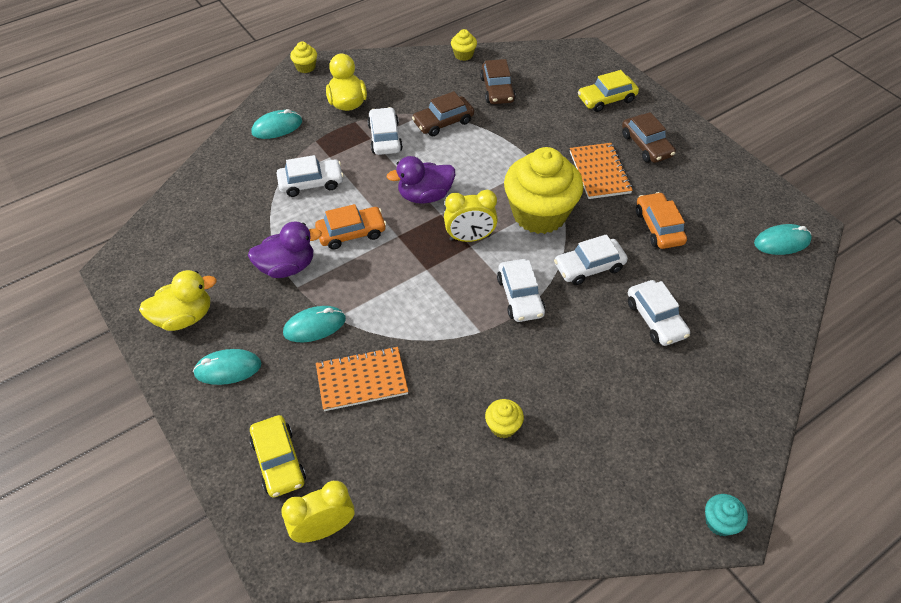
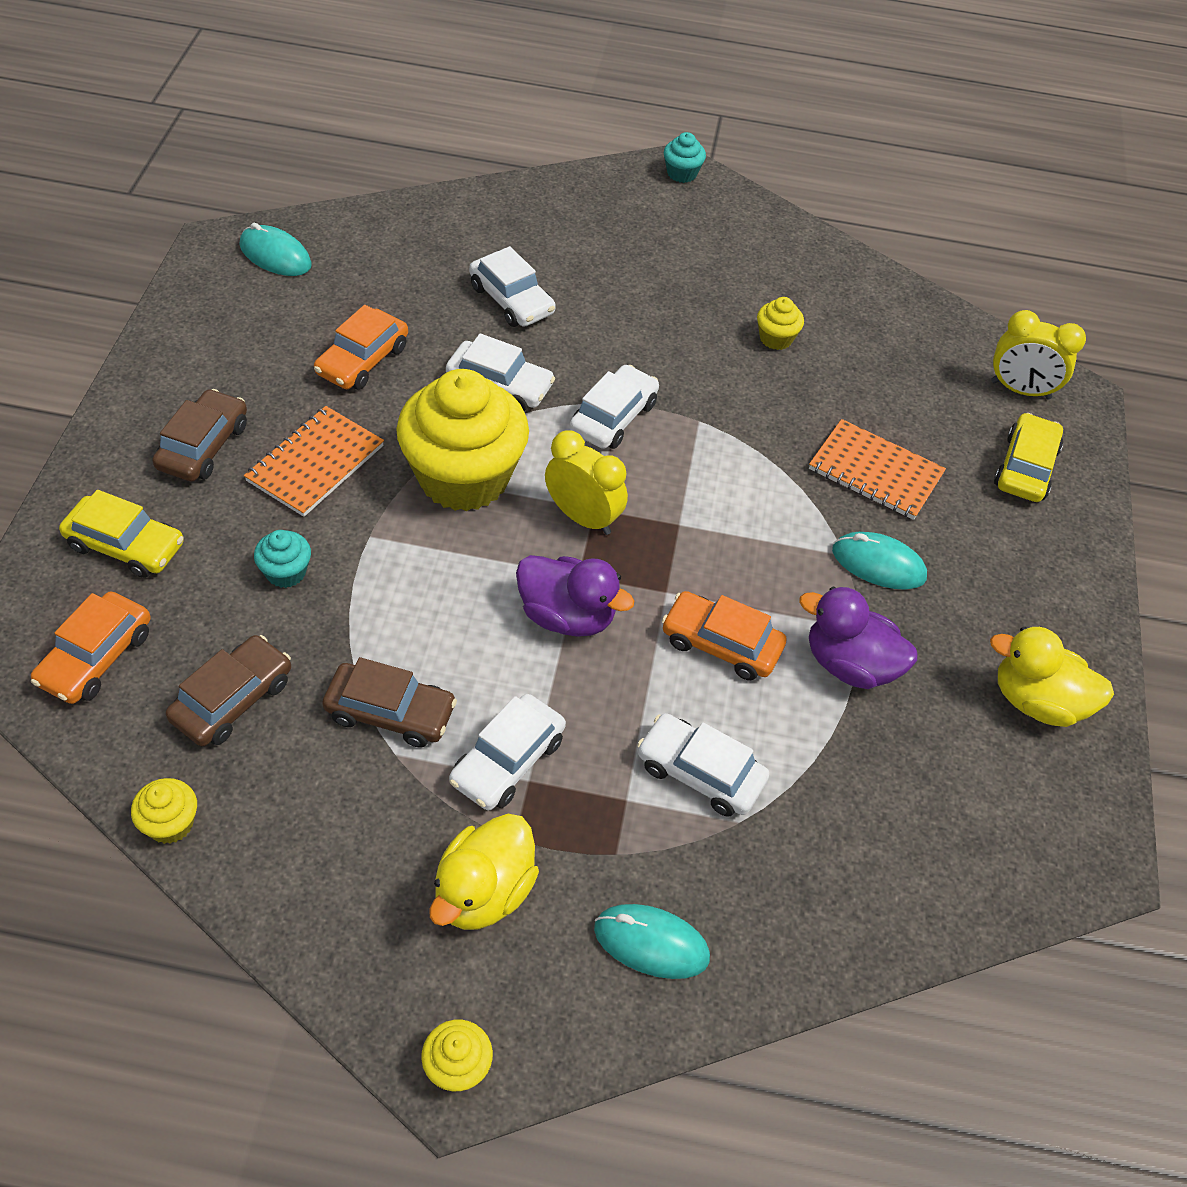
camera: 140 degrees left, 0 degrees up
(228, 369) = (1020, 594): turquoise mouse -> none
(544, 132) = (286, 572): none -> turquoise cupcake
(555, 69) = (96, 657): none -> orange car
(655, 319) = (511, 300): white car -> white car turned 120 degrees clockwise

